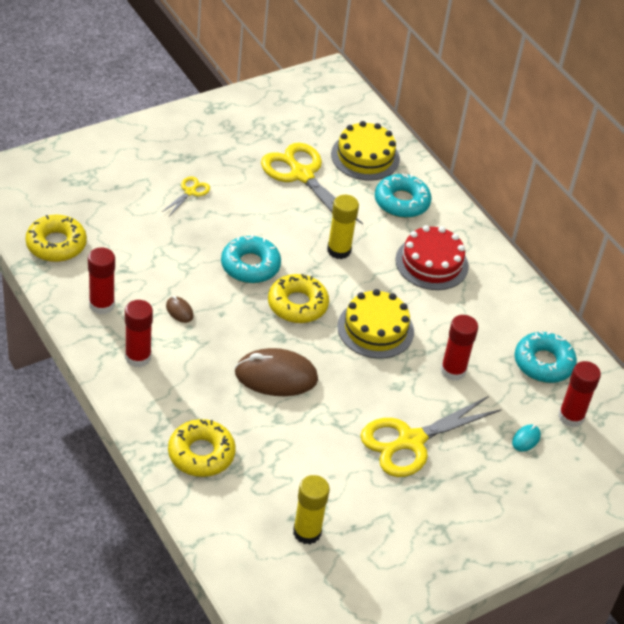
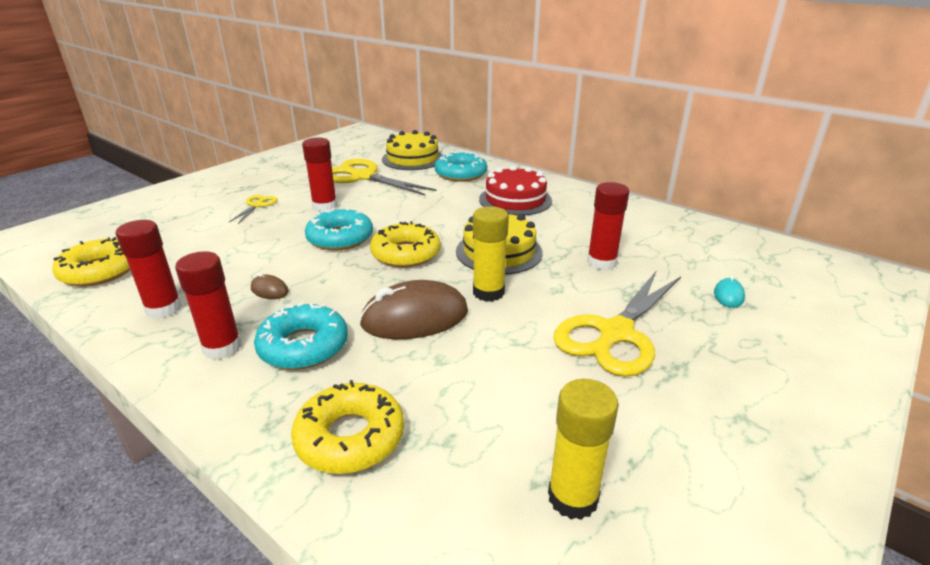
camera: 15 degrees left, 15 degrees down
(339, 250) = (424, 210): yellow glue stick -> yellow glue stick (488, 292)
(543, 363) = (676, 236): turquoise donut -> turquoise donut (303, 346)
(571, 417) = (746, 266): red glue stick -> red glue stick (325, 206)

